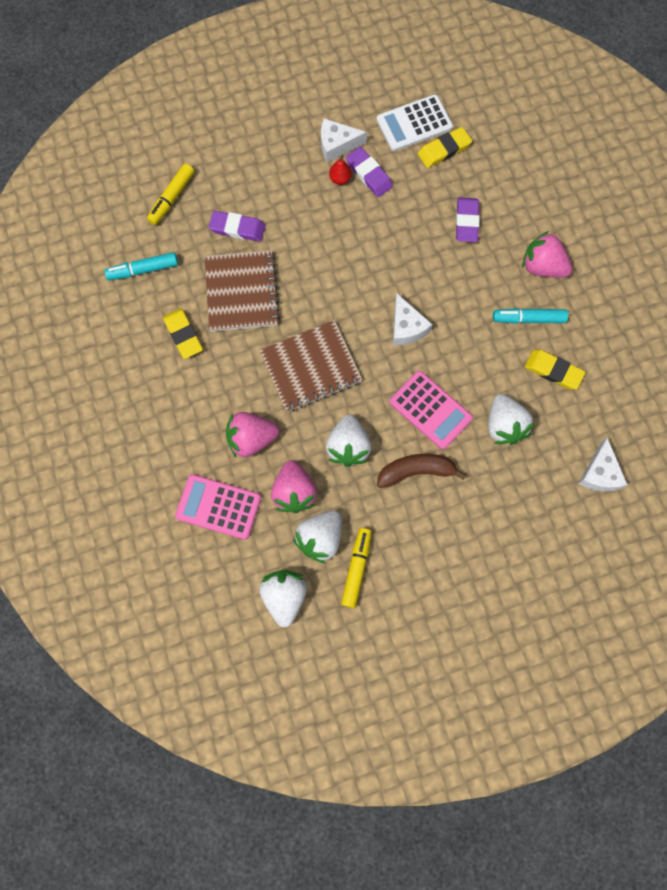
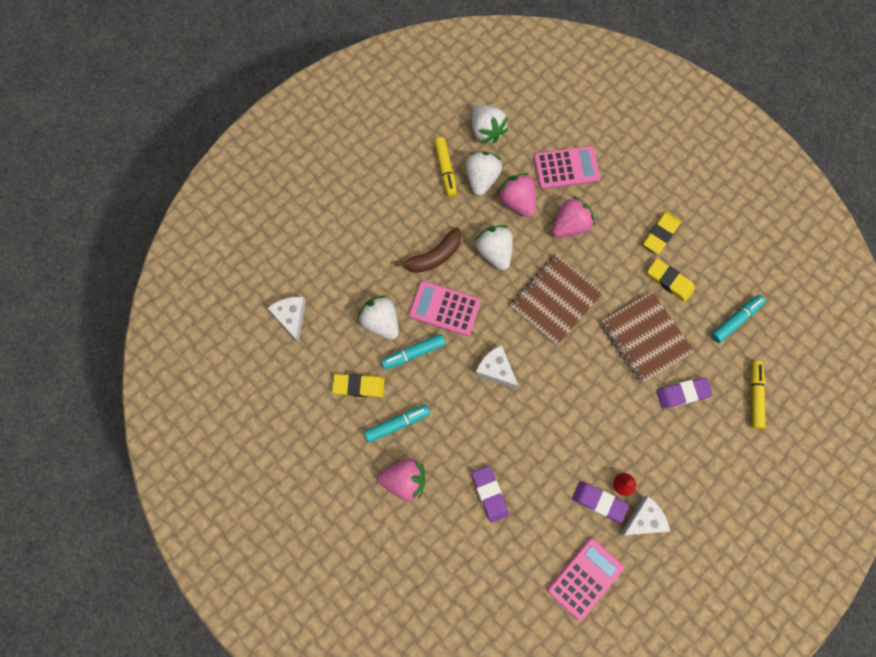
camera: 155 degrees right, 0 degrees up
(414, 123) = (585, 578): white calculator -> pink calculator
(444, 150) = (544, 562): yellow eraser -> yellow eraser (660, 234)
(483, 379) = (413, 353): none -> turquoise marker

